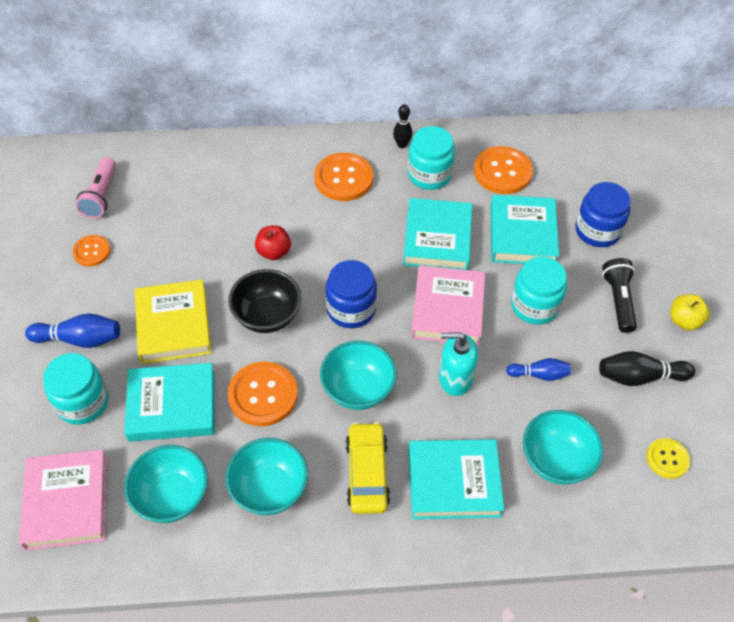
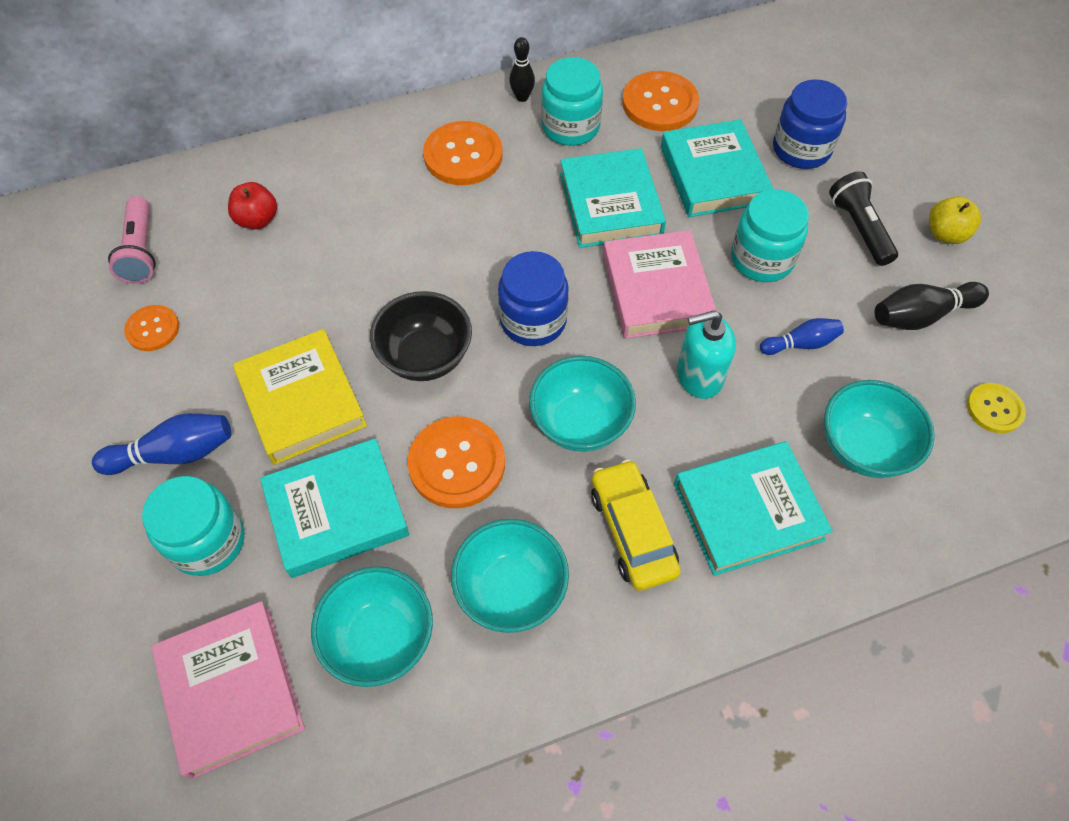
camera: 15 degrees left, 5 degrees up
(273, 252) = (404, 270): red apple -> red apple (257, 220)

